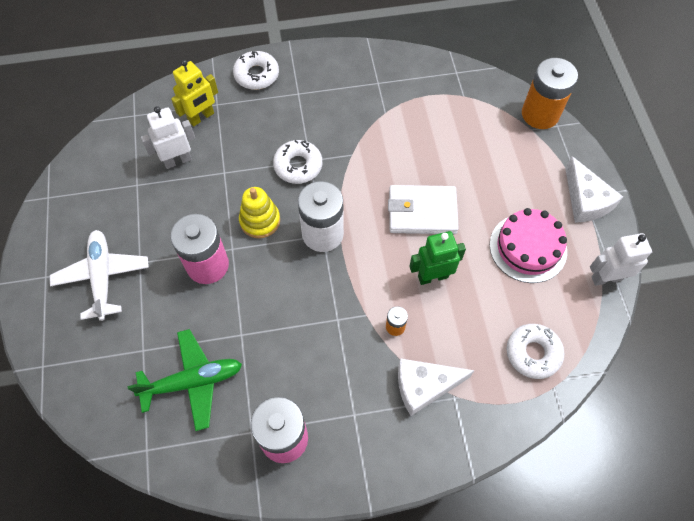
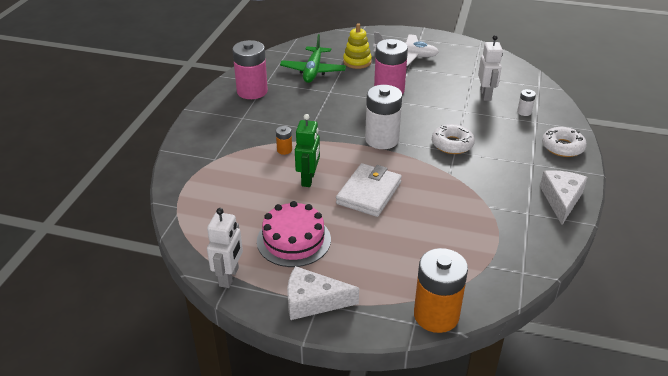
camera: 115 degrees right, 25 degrees down
(201, 117) = (524, 112): yellow robot -> white battery
(260, 220) = (411, 116): yellow stacking toy -> yellow stacking toy (357, 62)
(424, 386) = (233, 149): white cheese -> white cheese (561, 200)
(533, 353) = (208, 206): white donut -> none

